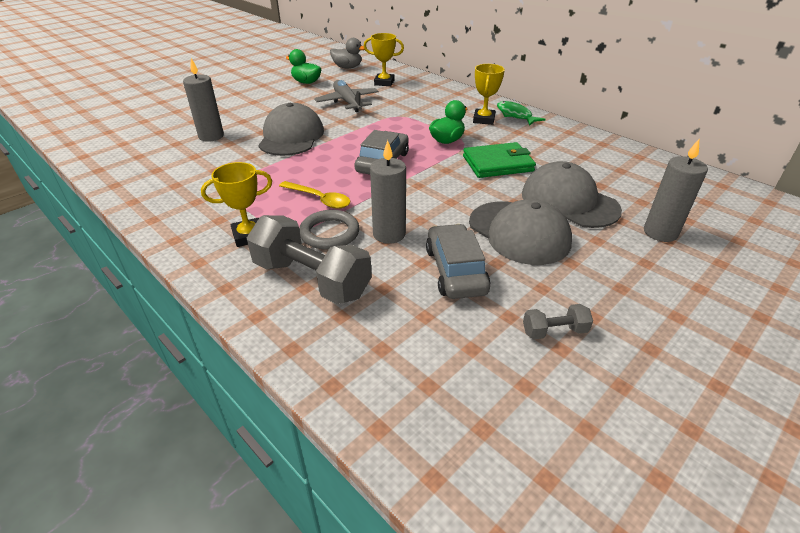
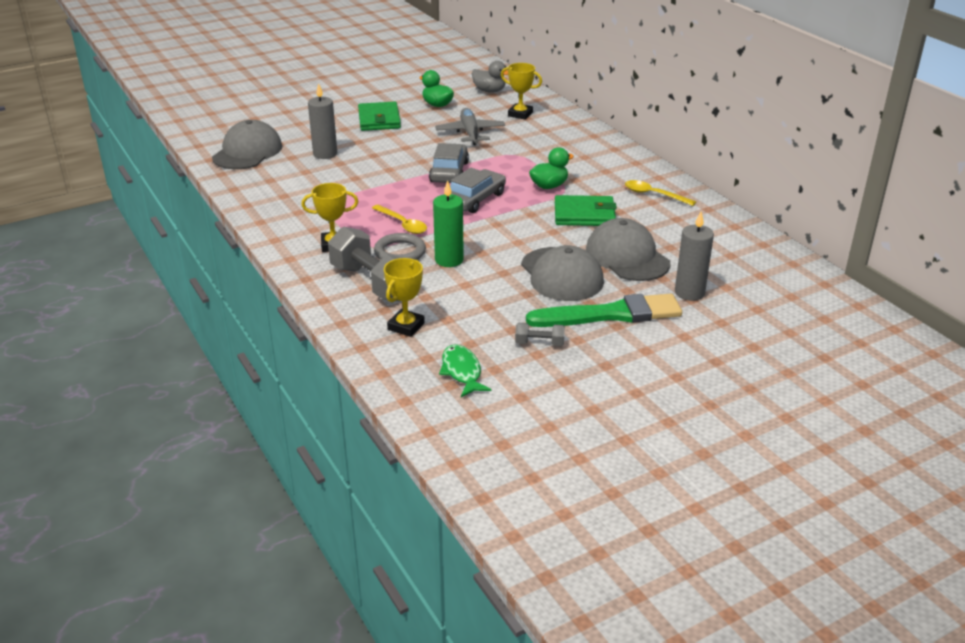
camera: 15 degrees right, 5 degrees down
(256, 99) = (379, 119): none -> green wallet
(291, 136) = (399, 163): grey cap -> grey cap (247, 152)
(389, 234) = (449, 260): grey candle -> green candle
(455, 270) = (489, 294): grey car -> grey car (449, 172)
(484, 119) = (601, 169): yellow trophy -> yellow trophy (406, 326)
(515, 115) = (638, 168): green fish -> green fish (462, 372)
(546, 137) = (653, 195): none -> yellow spoon
(604, 274) = (611, 314): none -> green brush

